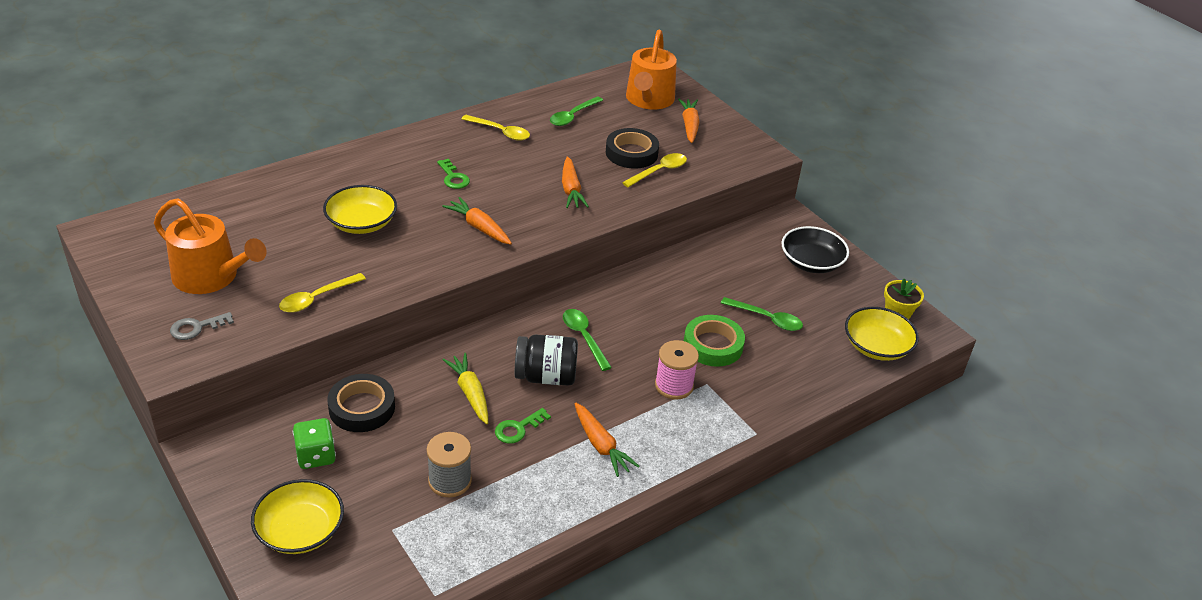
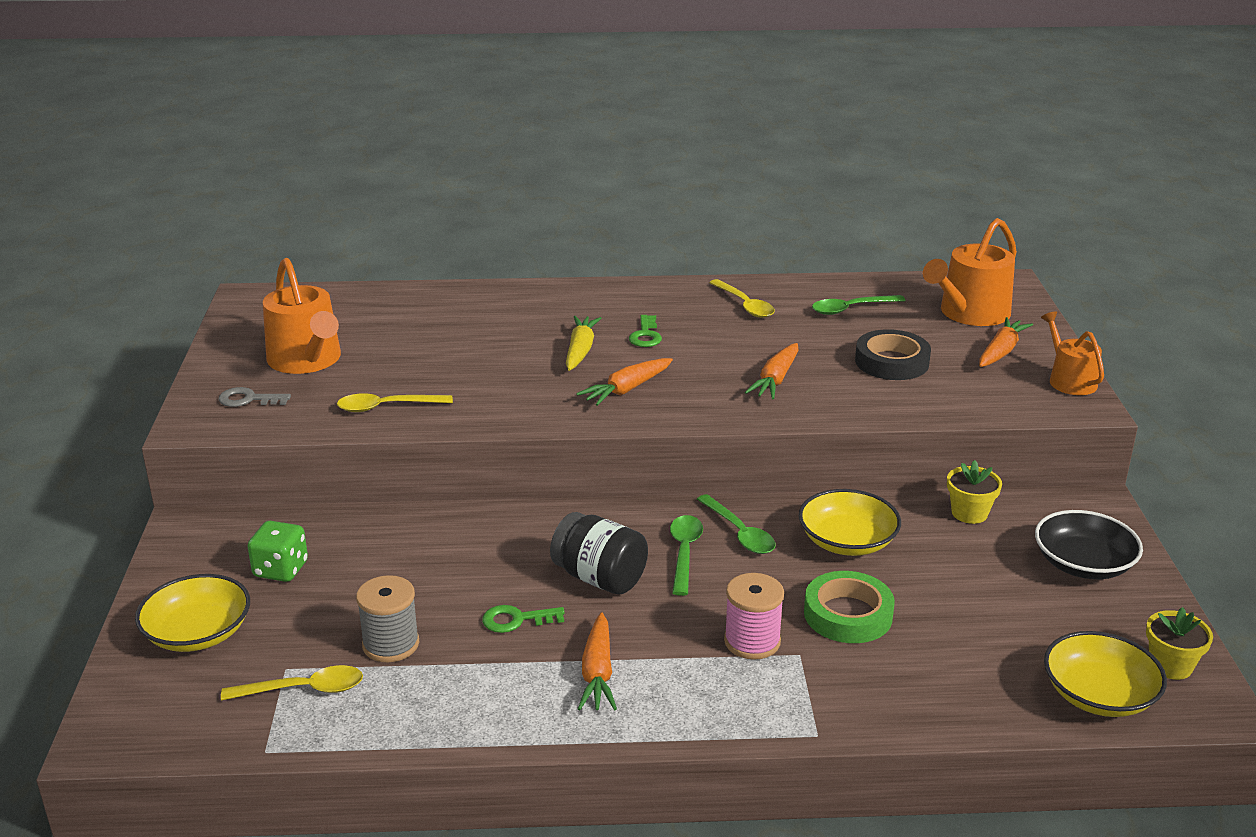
camera: 35 degrees right, 10 degrees down
(361, 223) = (502, 352): yellow bowl -> yellow bowl (847, 541)
(362, 408) = (369, 541): black tape -> none
(470, 393) = (496, 566): yellow carrot -> yellow carrot (580, 351)
(479, 228) = (627, 389): orange carrot -> orange carrot turned 120 degrees counterclockwise
(659, 171) = (911, 389): yellow spoon -> yellow spoon (304, 689)
(727, 248) = (969, 513): none -> yellow flower pot
(743, 137) = (1069, 380): none -> orange watering can
(767, 319) = (954, 609): green spoon -> green spoon (739, 533)

